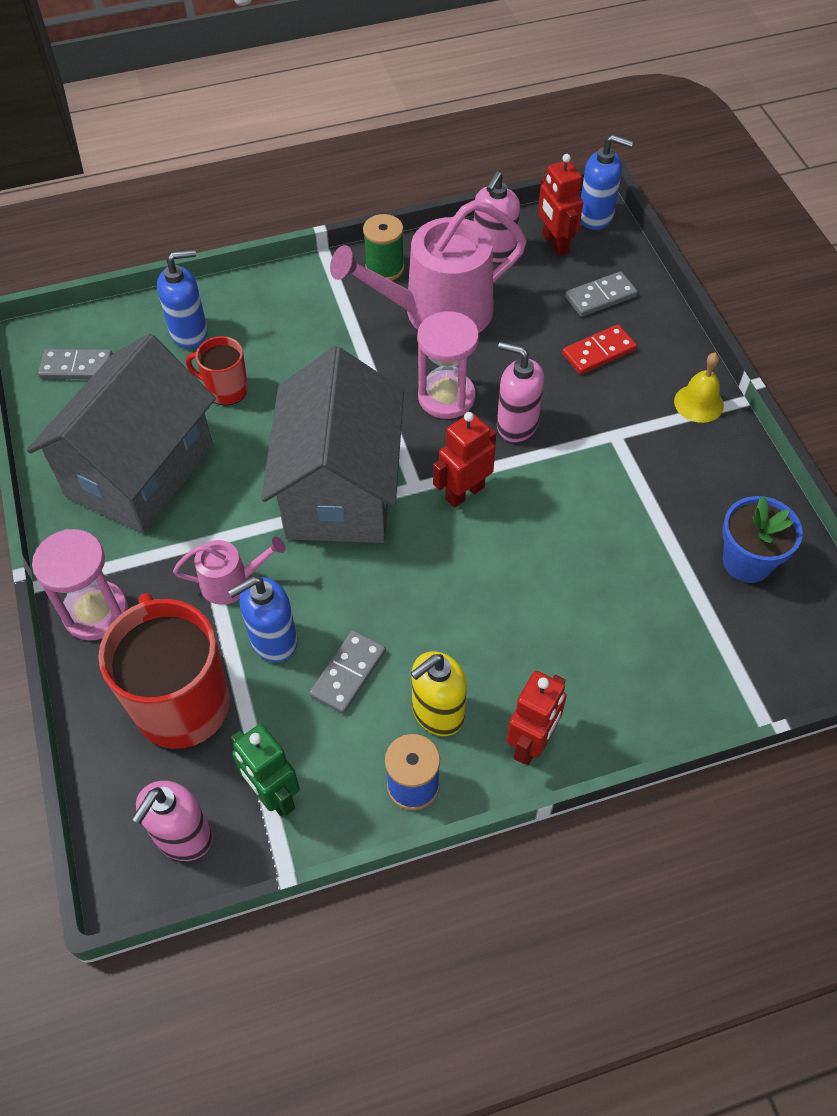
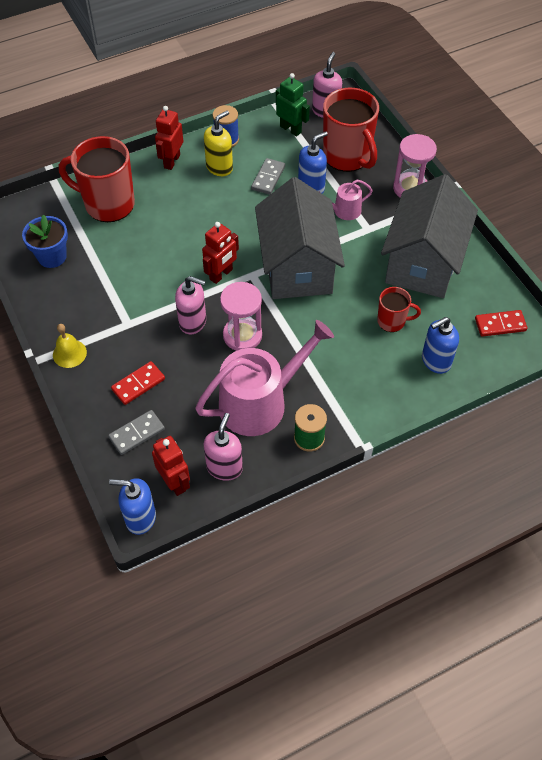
camera: 170 degrees right, 0 degrees up
(77, 367) = (500, 324): grey domino -> red domino
(656, 656) = (108, 204): none -> red mug

